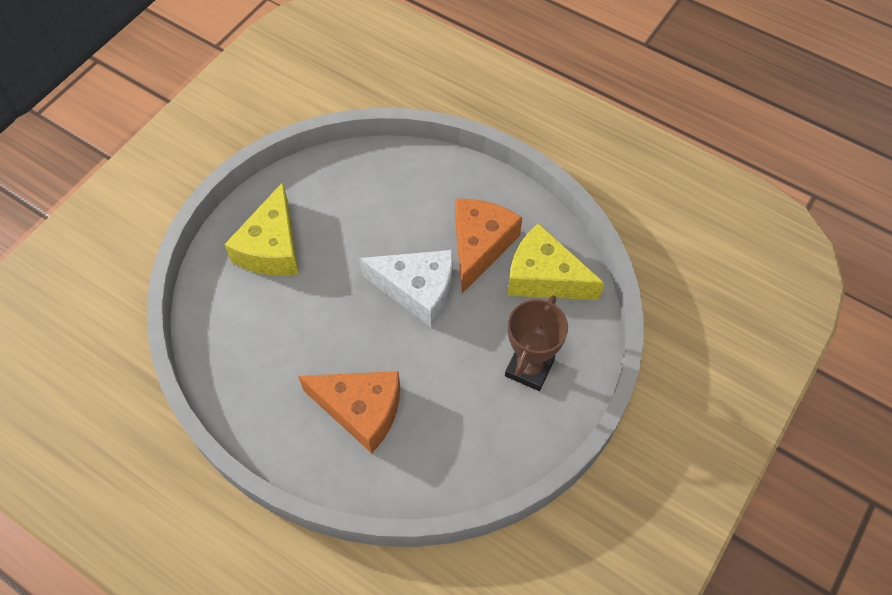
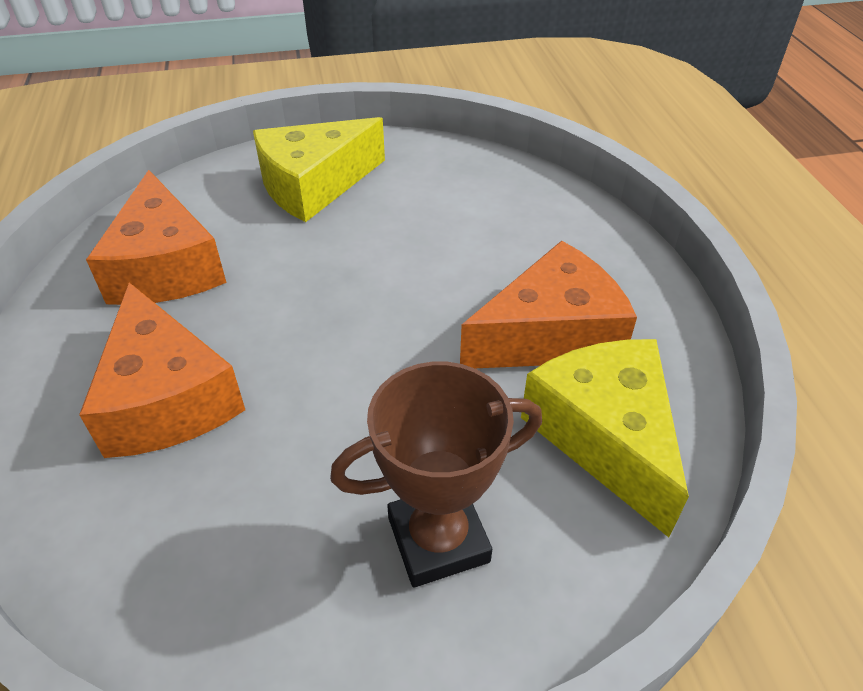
camera: 45 degrees right, 15 degrees down
(265, 356) = (166, 267): none -> orange cheese
(417, 290) = (408, 325): white cheese -> none

